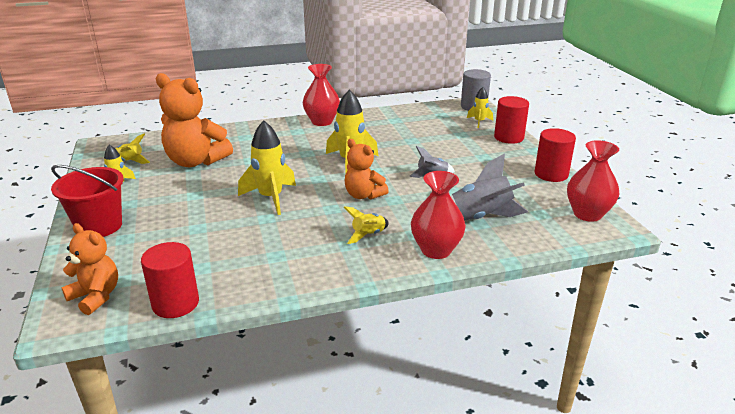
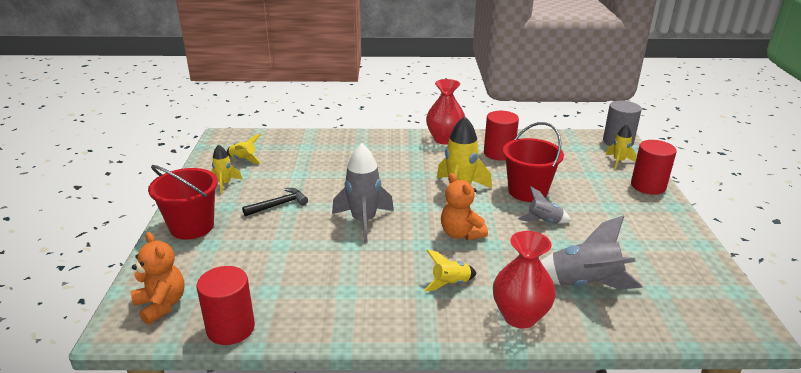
camera: 15 degrees right, 0 degrees up
(182, 195) = (279, 205): none -> black hammer
(196, 161) = (304, 168): orange teddy bear -> none
(271, 198) = (363, 221): yellow rocket -> grey rocket
(410, 154) = (527, 191): none -> red bucket
(551, 174) = (686, 241): red cylinder -> red cylinder (499, 153)
(587, 214) = (717, 302): red vase -> none

